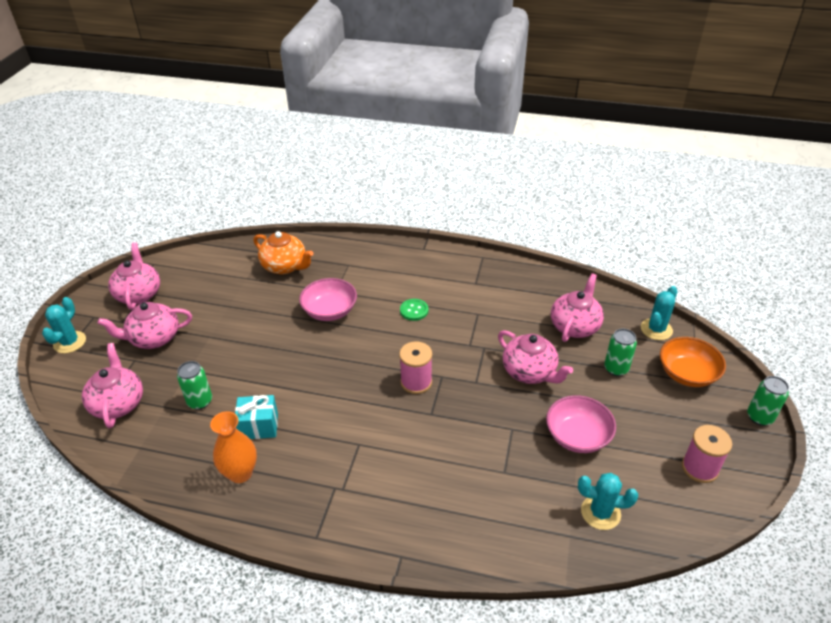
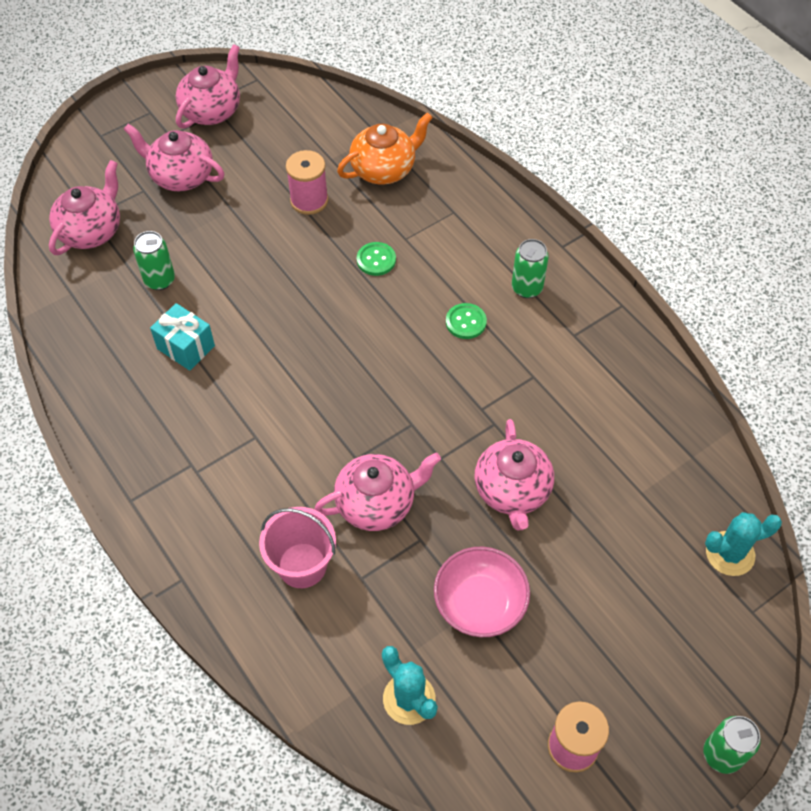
camera: 40 degrees right, 15 degrees up
(70, 342) = (107, 130): turquoise cactus -> none
(240, 473) = (127, 385): orange vase -> none
(285, 266) = (384, 169): orange teapot -> orange teapot turned 105 degrees counterclockwise
(330, 311) = (376, 260): pink bowl -> green button
(416, 382) = (379, 411): pink spool -> pink spool (309, 200)
(464, 491) = (302, 565): none -> pink bucket
(575, 326) = (631, 475): pink teapot -> pink teapot (377, 503)
(616, 369) = (617, 563): green can -> green can (527, 288)
(687, 374) = (698, 635): orange bowl -> none

